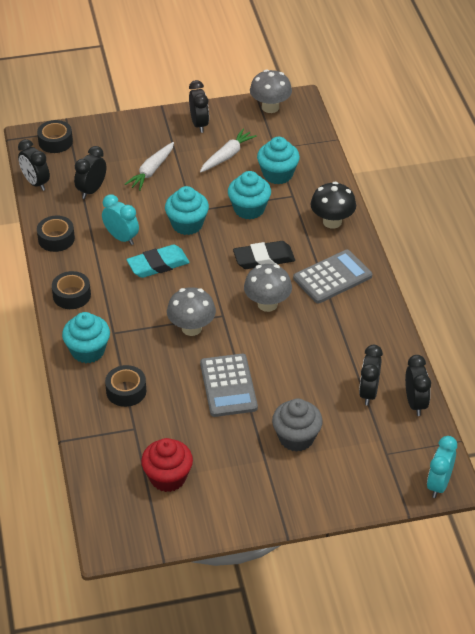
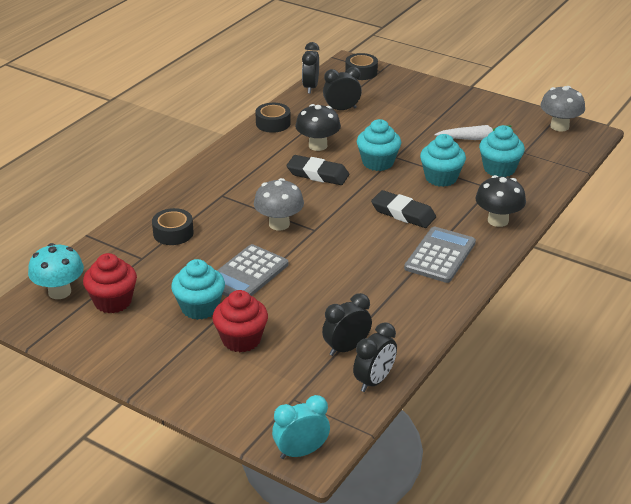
camera: 45 degrees right, 10 degrees down
(71, 295) = (230, 159): black tape -> none
(88, 351) = (188, 195): turquoise cupcake -> turquoise cupcake (200, 308)
(117, 500) = (59, 292): none -> turquoise mushroom
(121, 238) = (318, 145): turquoise clock -> black mushroom
(151, 171) = (403, 119): white carrot -> none
(158, 264) = (317, 174): turquoise eraser -> black eraser
(199, 124) = (484, 110): black clock -> none
(267, 304) = (359, 242): grey mushroom -> none
(296, 438) = (241, 339): grey cupcake -> red cupcake
(332, 277) = (440, 255): grey calculator -> grey calculator turned 75 degrees counterclockwise

